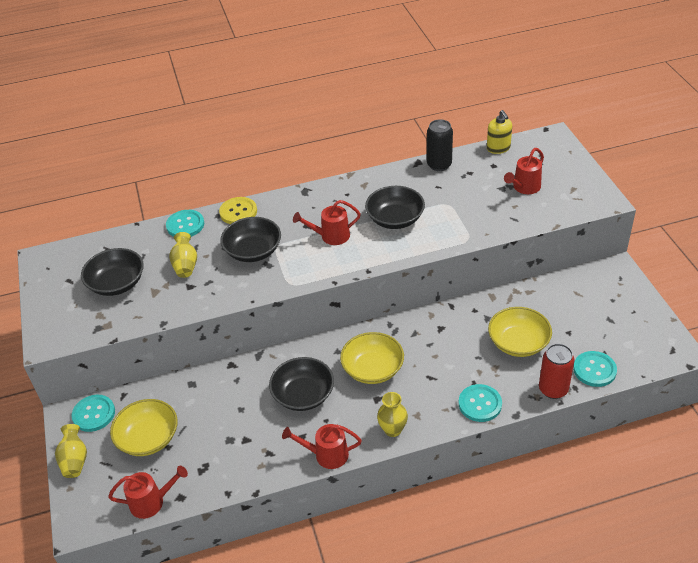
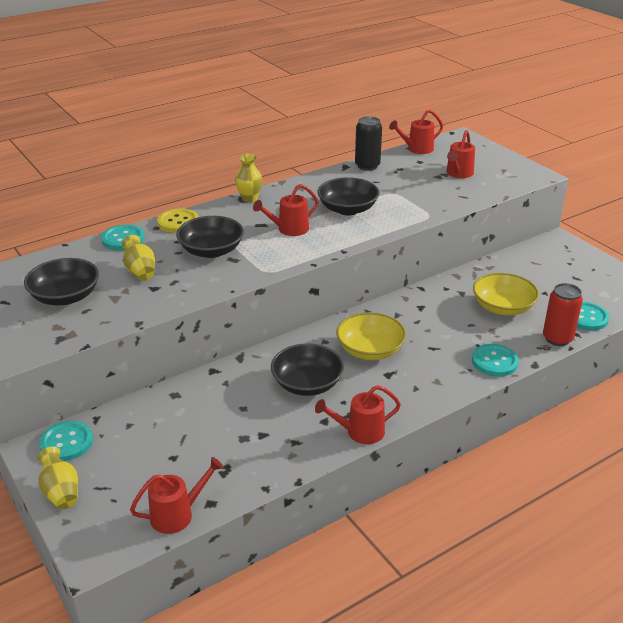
camera: 20 degrees left, 10 degrees down
(148, 438) = (145, 454): yellow bowl -> none
(392, 430) = (419, 398): yellow vase -> yellow vase (249, 198)
(498, 148) = (416, 149): yellow soap dispenser -> red watering can

